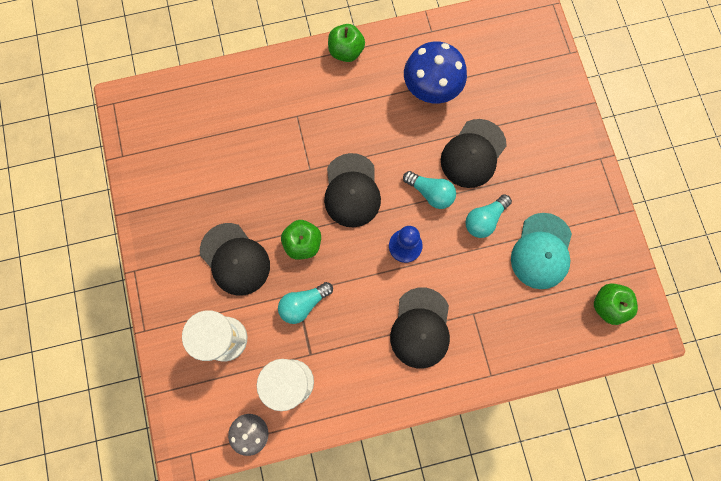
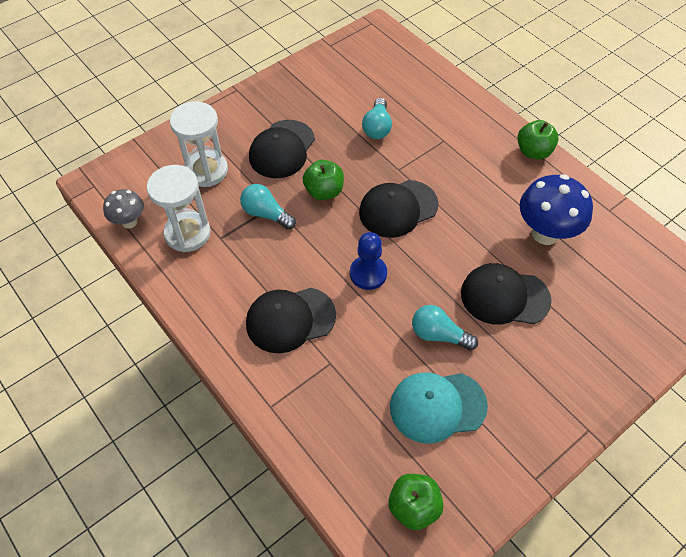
camera: 65 degrees right, 20 degrees down
(430, 193) = (437, 274): turquoise light bulb -> turquoise light bulb (377, 127)

